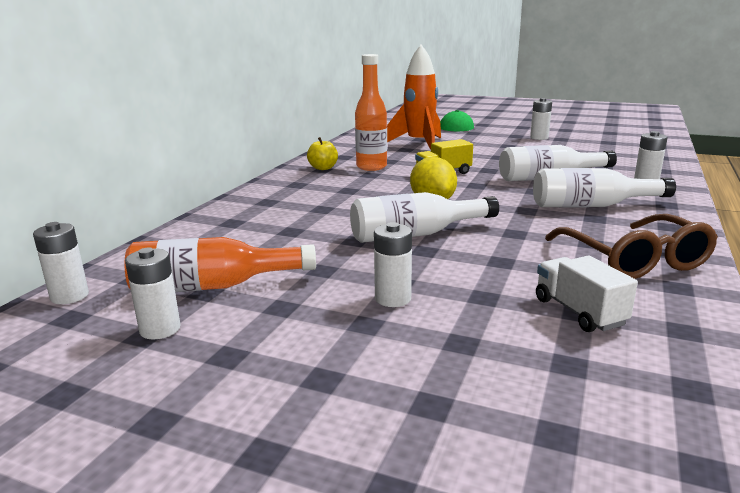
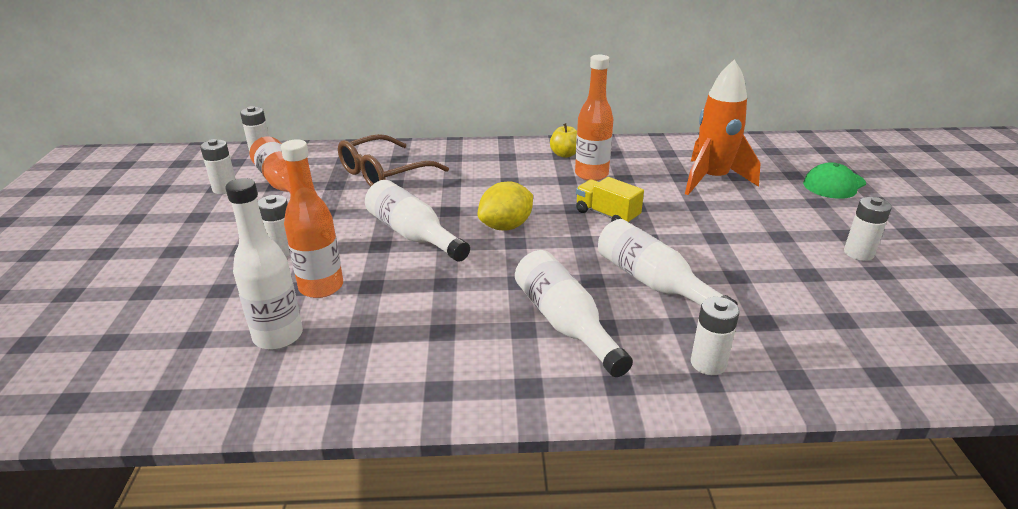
camera: 65 degrees right, 10 degrees up
(490, 283) = (321, 287): none -> orange bottle
(579, 312) = (278, 336): white truck -> white bottle
(633, 259) = (406, 362): brown glasses -> brown glasses (384, 173)

